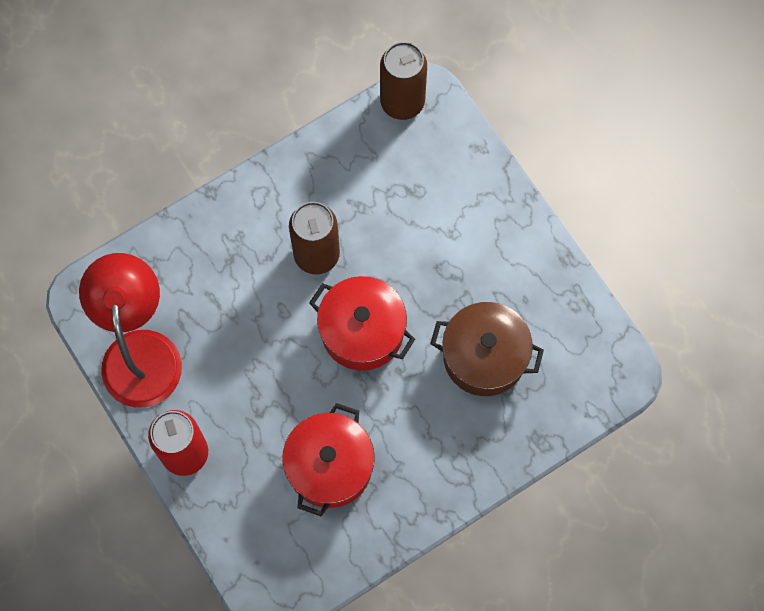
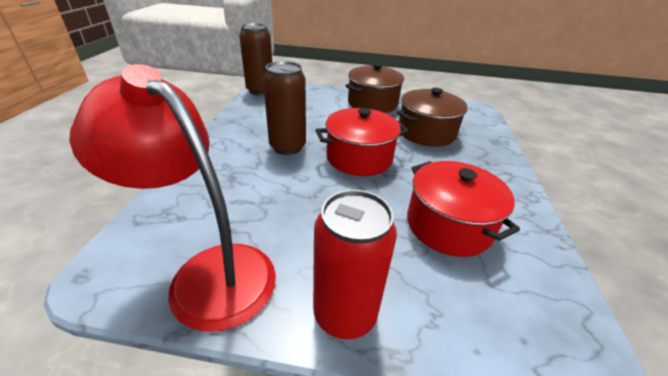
camera: 50 degrees left, 35 degrees down
(505, 249) = (372, 103): none -> brown pot

